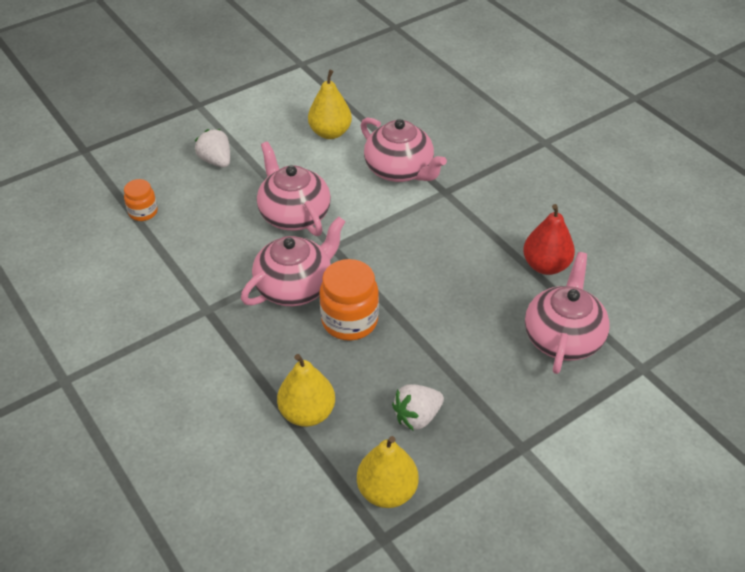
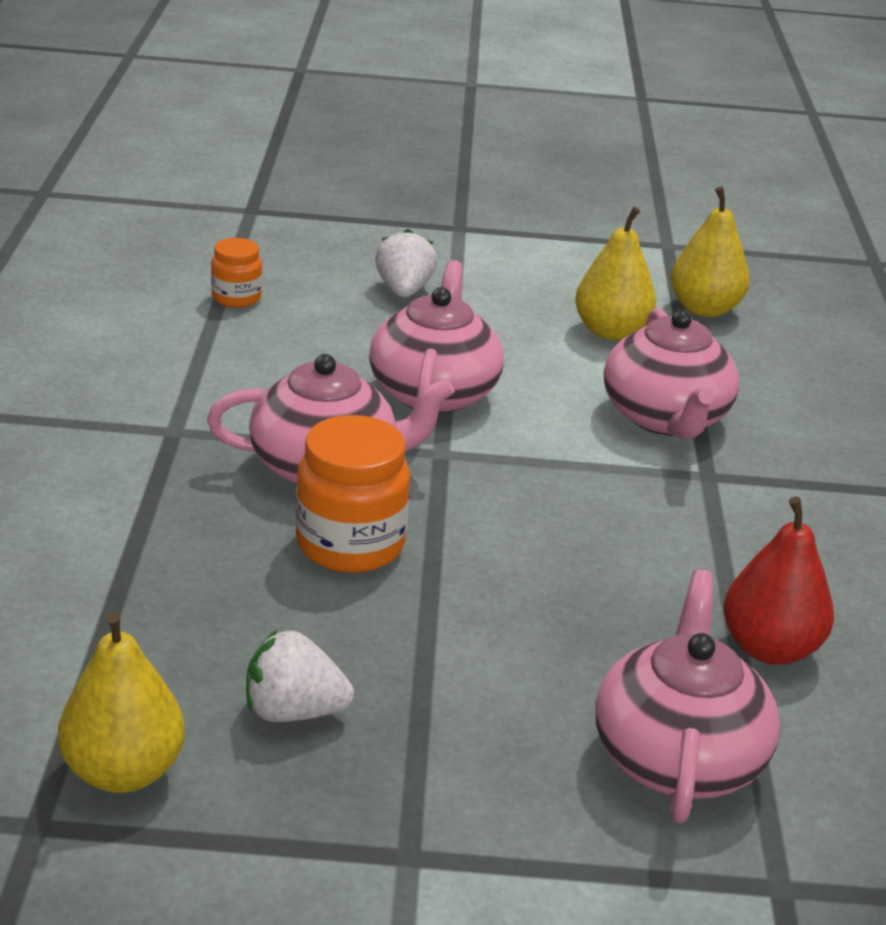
camera: 35 degrees right, 15 degrees down
(307, 413) = (144, 612): yellow pear -> yellow pear (704, 309)
(563, 337) = (678, 756): pink teapot -> pink teapot turned 45 degrees counterclockwise

